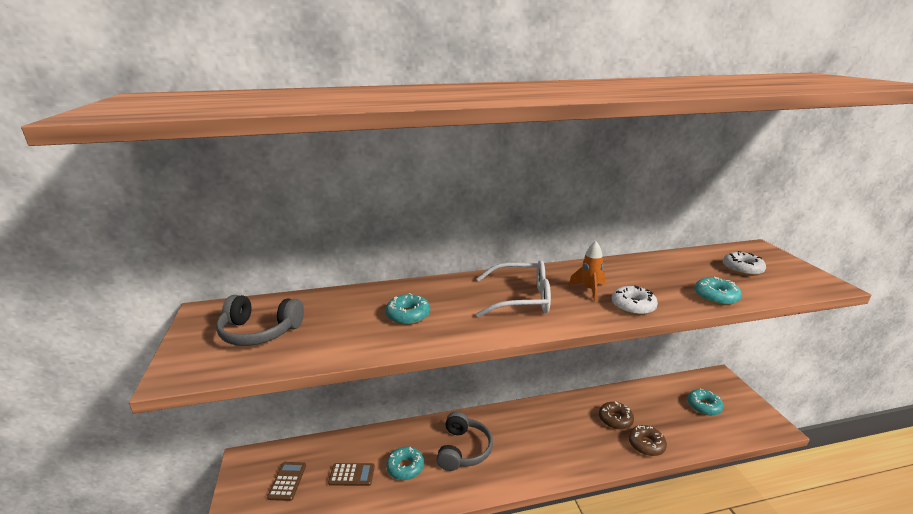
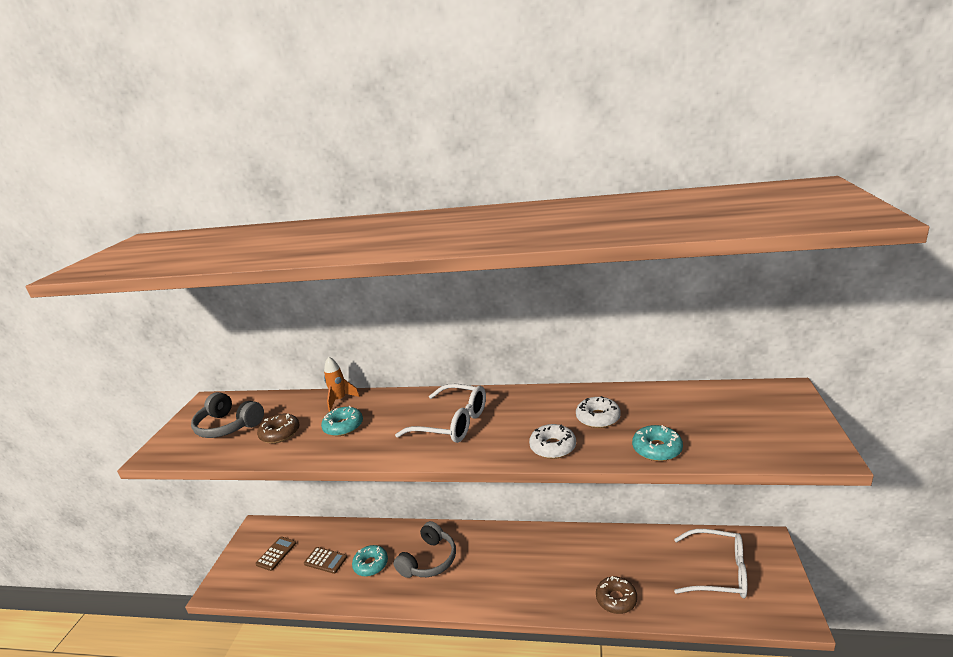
camera: 25 degrees right, 0 degrees up
(589, 290) = (526, 422): orange rocket -> orange rocket (340, 400)
(615, 419) = (600, 564): brown donut -> brown donut (280, 433)
(704, 406) = (718, 572): turquoise donut -> white glasses
(742, 269) = (731, 417): white donut -> white donut (598, 418)

